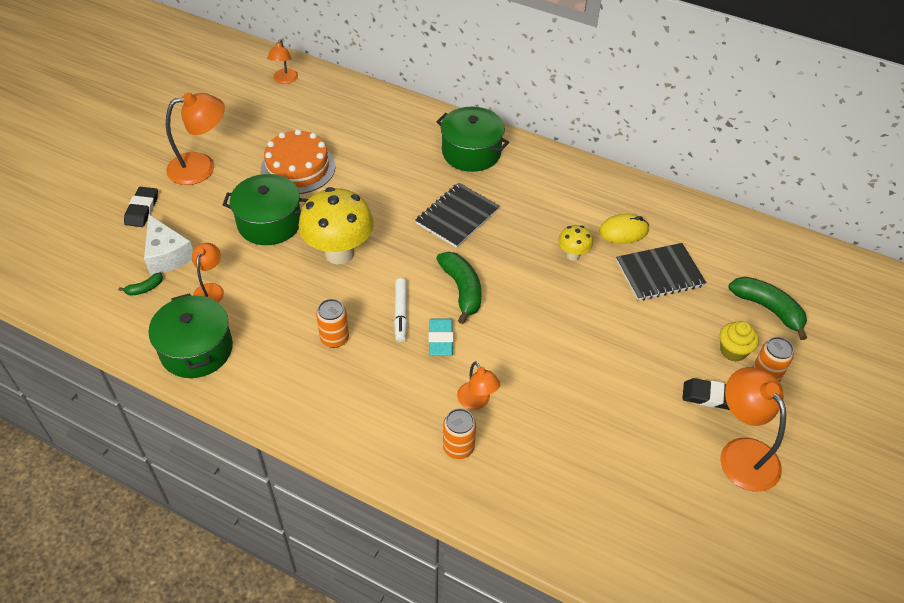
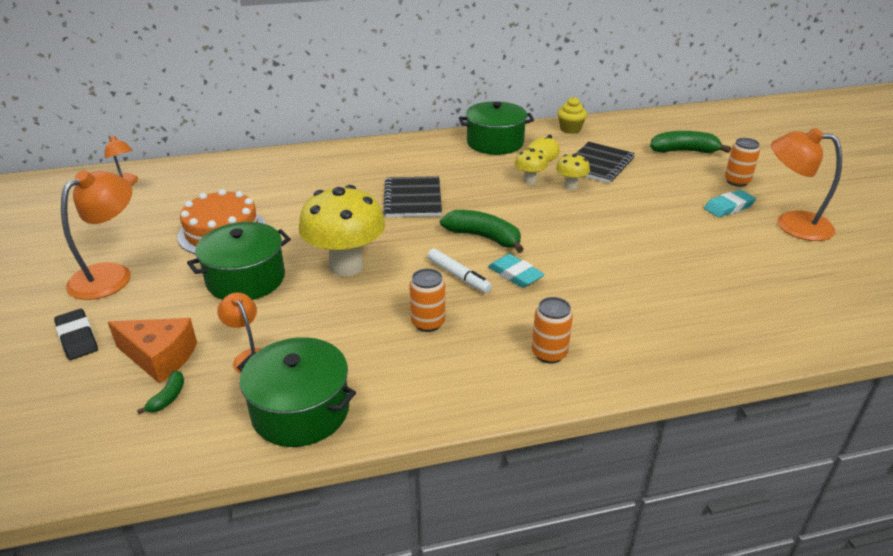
camera: 40 degrees left, 15 degrees down
(167, 255) = (160, 357): white cheese -> orange cheese
(458, 448) = (635, 331): orange can -> orange can (549, 353)
(471, 152) = (367, 160): green pot -> green pot (495, 143)
(477, 401) = (601, 295): orange lamp -> none
(600, 283) = (570, 186): none -> yellow mushroom
(710, 396) = (728, 207): black eraser -> turquoise eraser
(733, 351) = (701, 179): yellow cupcake -> yellow cupcake (570, 129)

